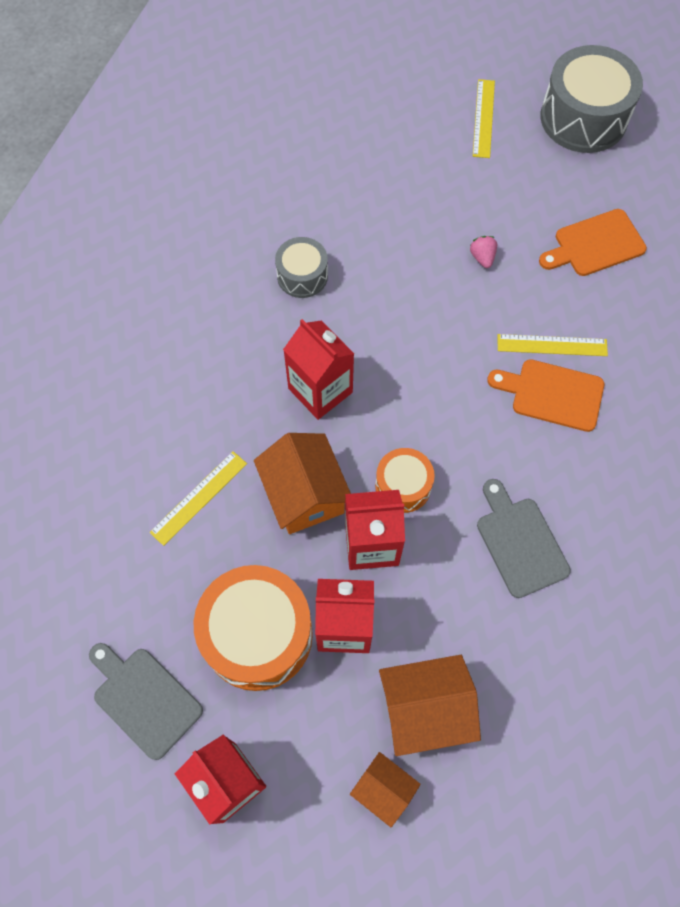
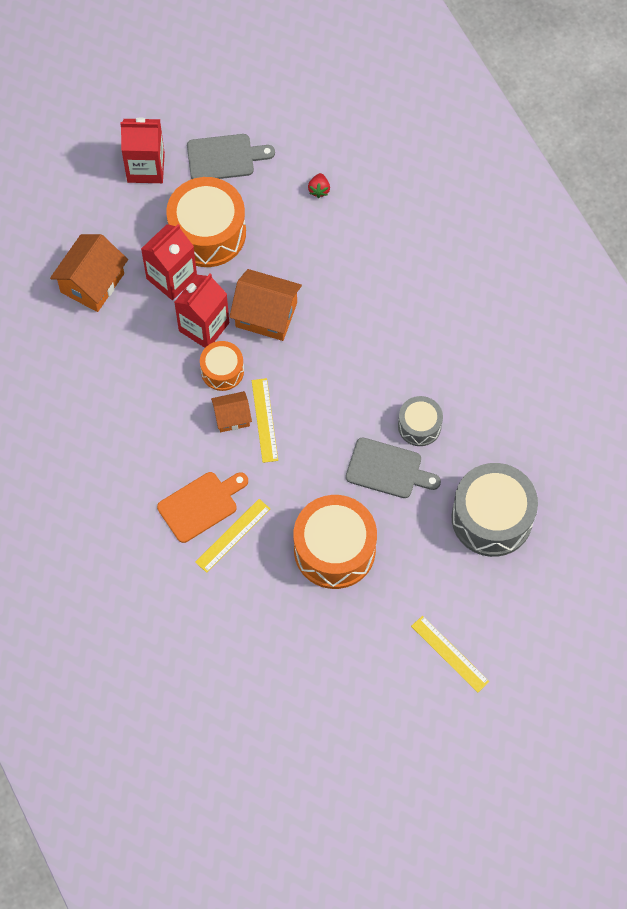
camera: 130 degrees right, 0 degrees up
(109, 560) = (319, 190): none -> red strawberry
(199, 497) = (315, 259): yellow ruler -> yellow ruler (265, 420)
(320, 390) = (326, 373): red carton -> none
(384, 789) = (74, 233): orange house -> orange house (232, 417)
(482, 257) = (334, 549): pink strawberry -> orange drum
(519, 542) = (131, 405): grey cutting board -> grey cutting board (388, 469)
(583, 118) = (389, 726): grey drum -> grey drum (492, 518)
(595, 244) = (279, 632): orange cutting board -> none

